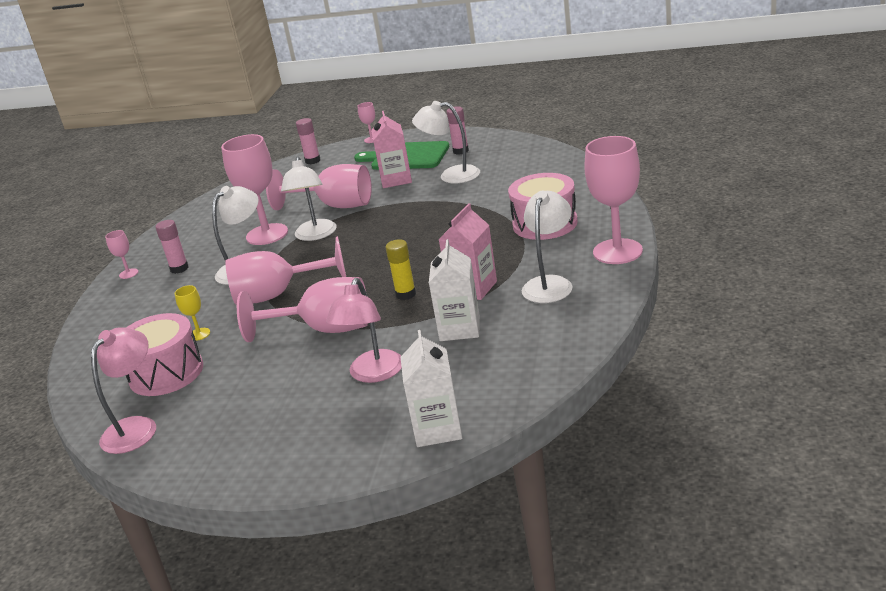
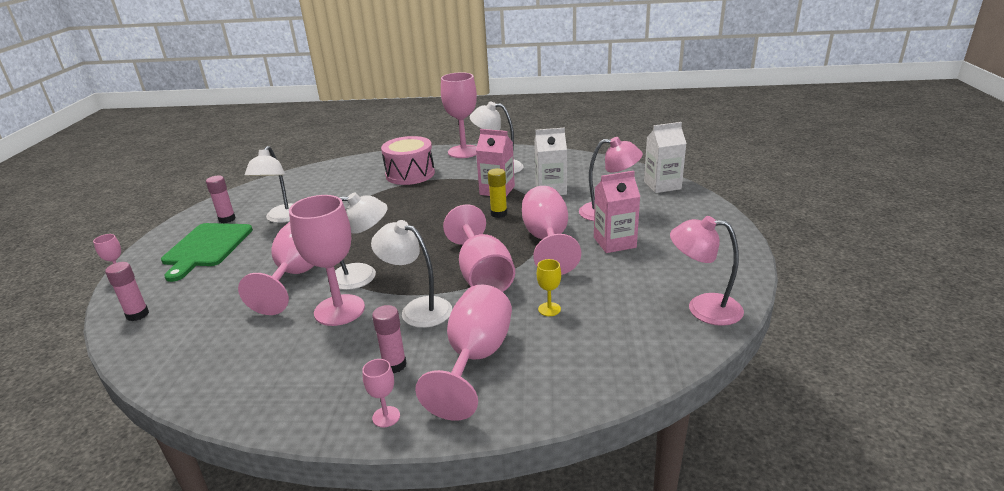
camera: 100 degrees left, 0 degrees up
(161, 302) = (476, 358): none -> pink goblet
(166, 373) = (618, 313): pink drum -> none
(396, 180) = (263, 246): pink carton -> pink carton (614, 242)

